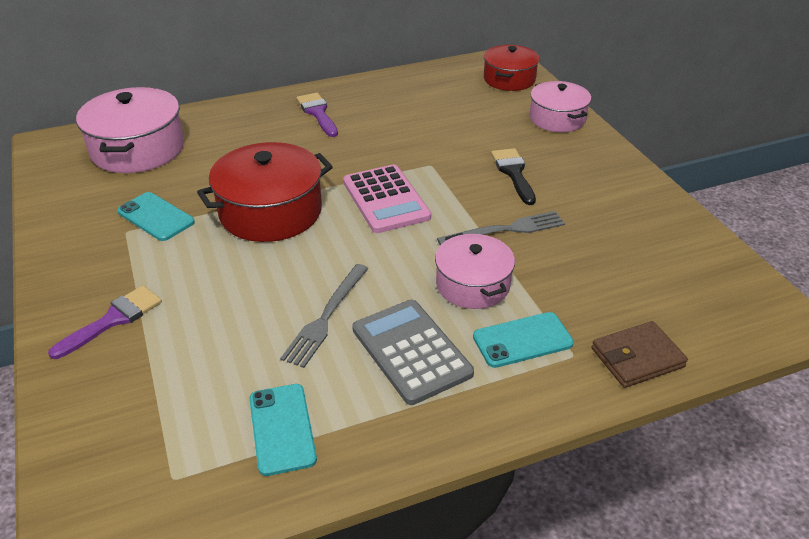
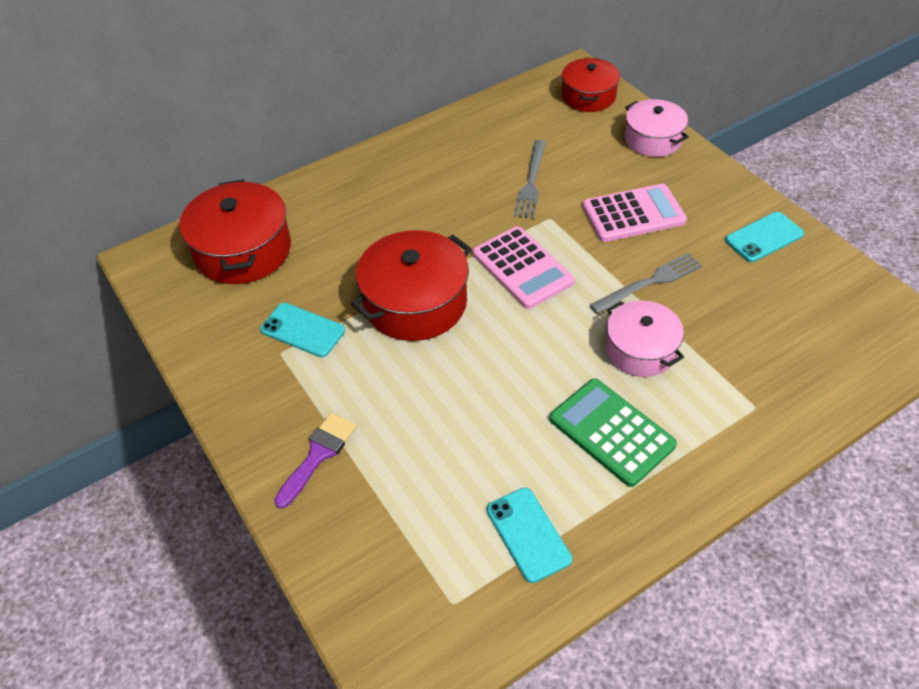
camera: 10 degrees left, 10 degrees up
(138, 149) = (243, 250): pink pot -> red pot
(317, 113) = (410, 172): purple brush -> none
(326, 317) = (519, 411): grey fork -> grey fork (531, 182)
(411, 351) = (611, 432): grey calculator -> green calculator
(513, 173) = (633, 214): black brush -> pink calculator
(522, 340) = (706, 400): turquoise phone -> turquoise phone (764, 237)
(637, 358) = (810, 398): brown wallet -> none

